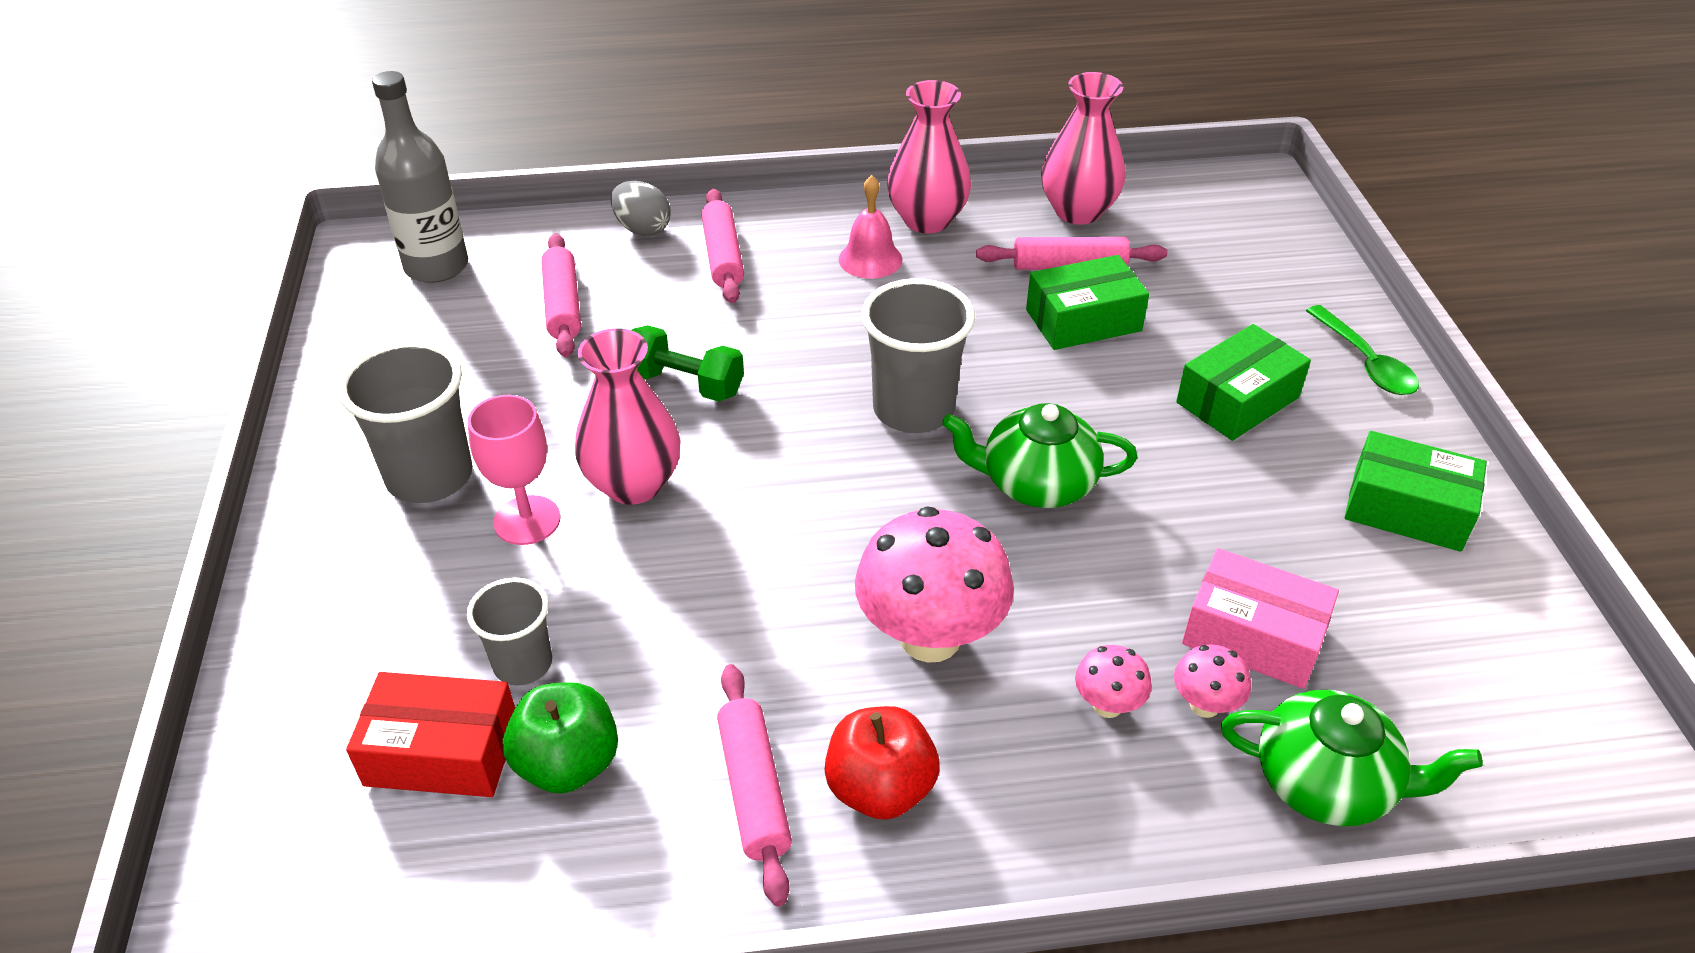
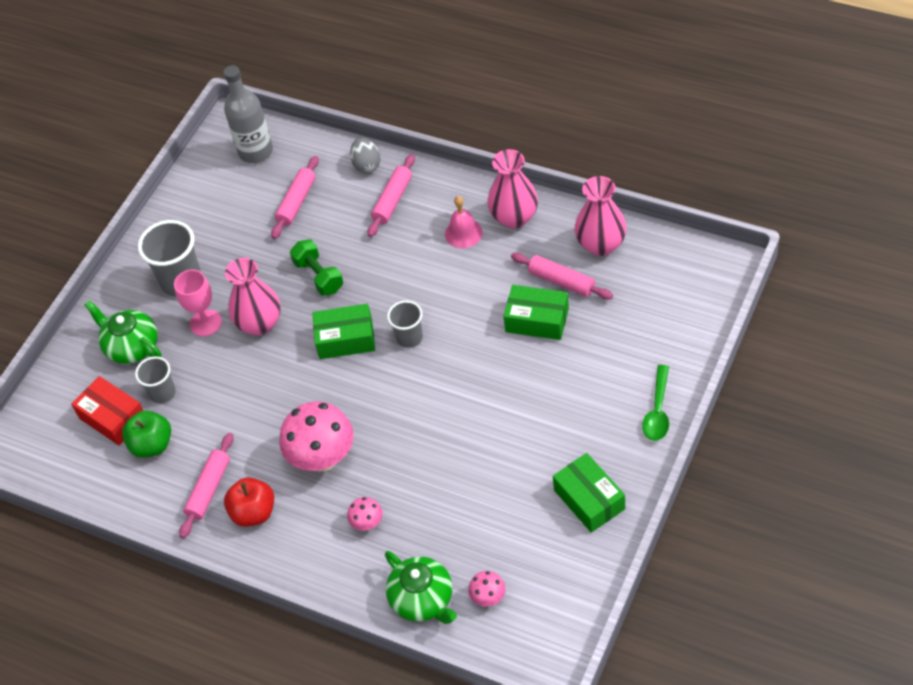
camera: 40 degrees right, 10 degrees up
(913, 409) = (409, 338): grey cup -> grey cup, size x0.60
(1036, 483) = (430, 404): green teapot -> green teapot (131, 346)
(1204, 705) = (406, 543): pink mushroom -> pink mushroom (488, 597)
(1237, 400) = (568, 403): green box -> green box (346, 339)
(1253, 636) = (456, 524): pink box -> none

